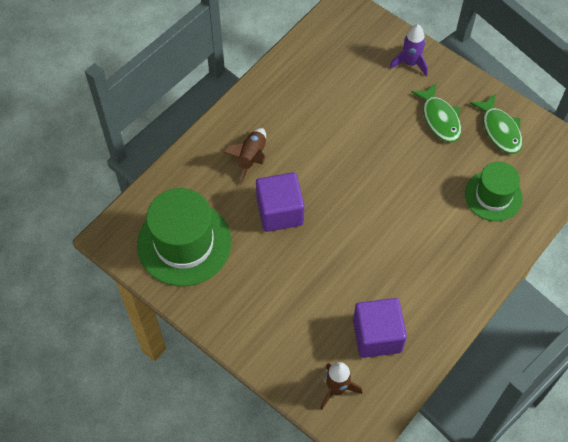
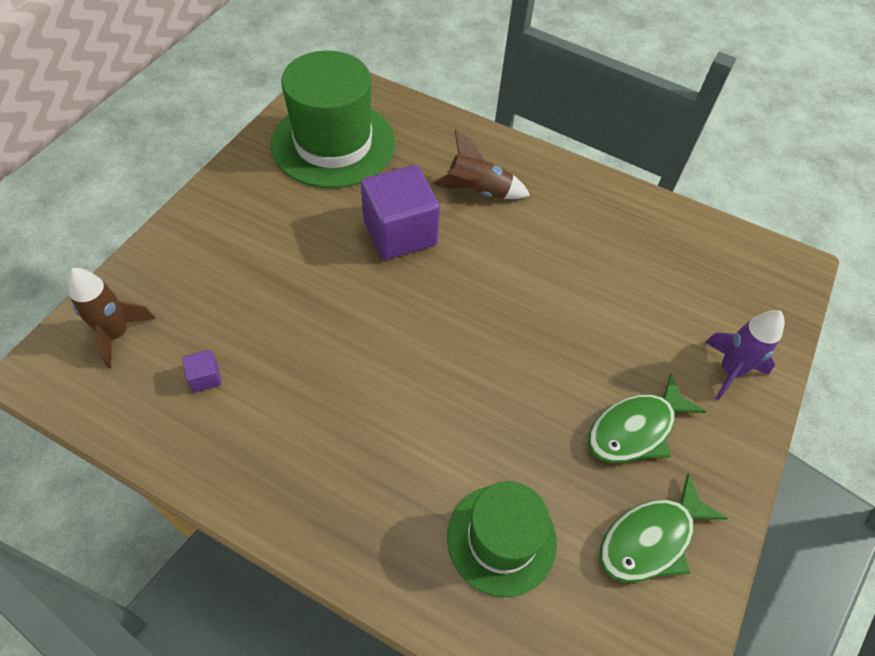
camera: 75 degrees right, 5 degrees down
(377, 336) = (205, 377): purple cube -> purple cube, size x0.41

